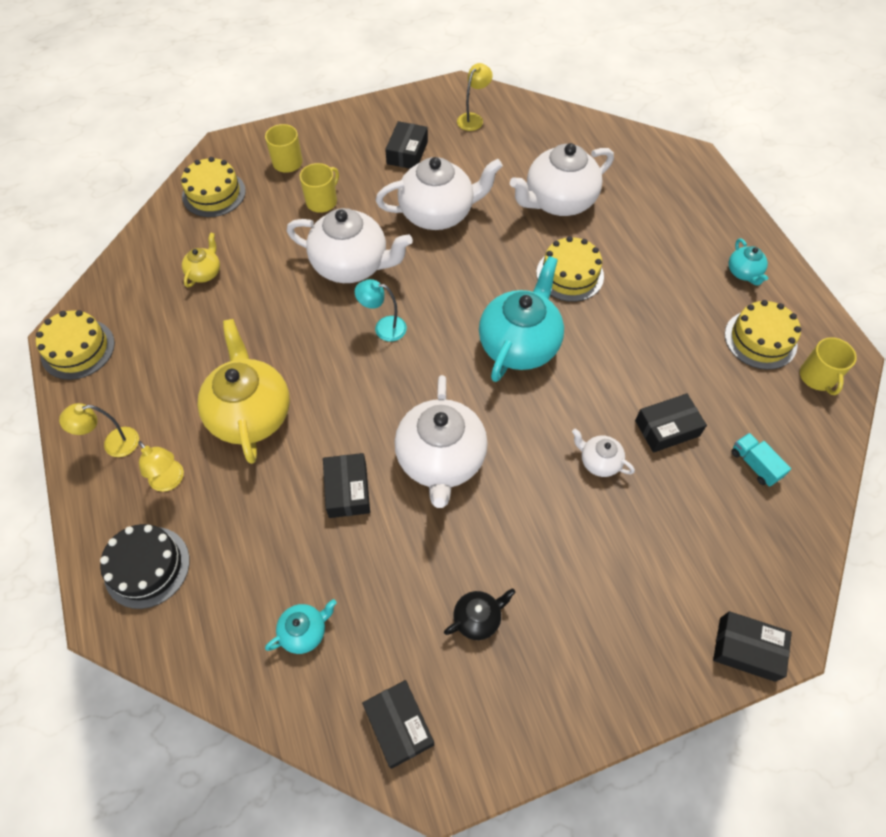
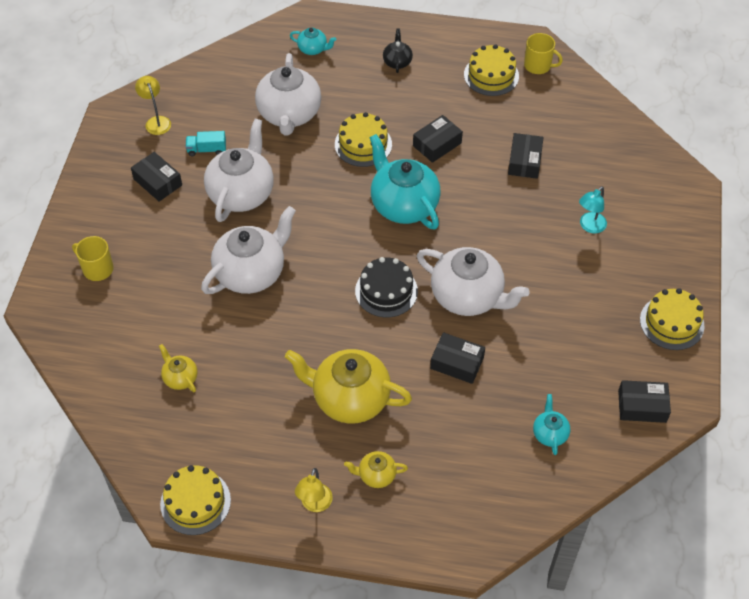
camera: 60 degrees left, 5 degrees down
(147, 567) = (441, 516): black cake -> black cake (386, 291)
(170, 481) = (376, 475): yellow lamp -> yellow teapot
(214, 193) = (90, 338): yellow cake -> yellow cake (671, 322)
(322, 201) = (165, 263): yellow mug -> none
(383, 328) = (329, 279): turquoise lamp -> turquoise lamp (589, 226)
(478, 618) = (596, 331): black teapot -> black teapot (397, 62)
(599, 461) = (526, 210): white teapot -> none
(743, 273) = (433, 51): turquoise teapot -> turquoise teapot (313, 49)
(747, 649) = (689, 207): black box -> black box (437, 144)
(754, 465) = (578, 133): turquoise truck -> turquoise truck (207, 150)

